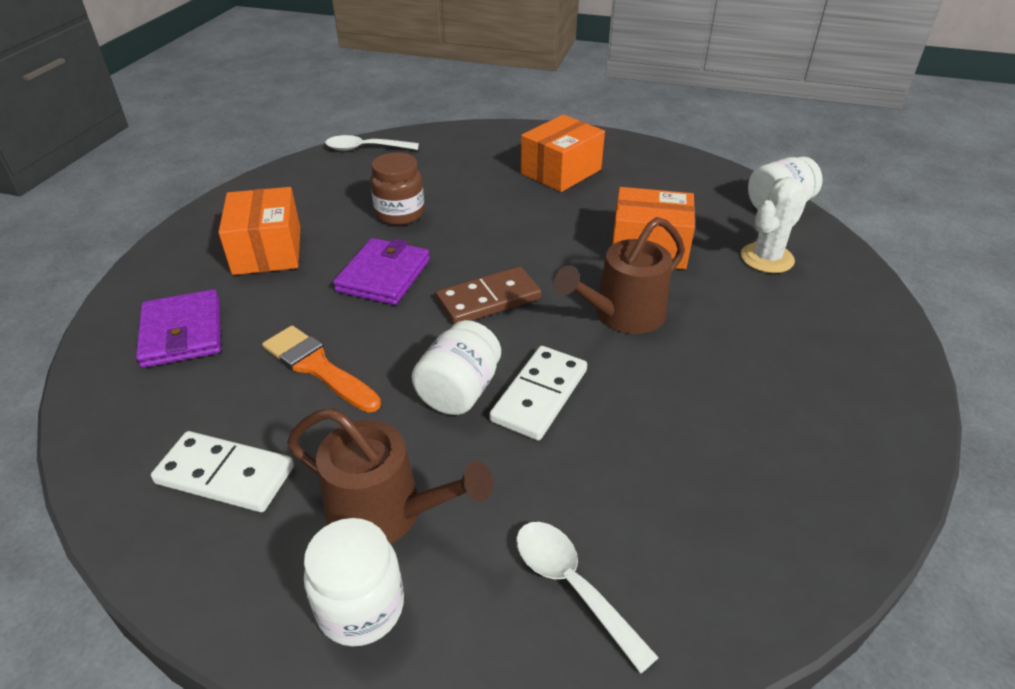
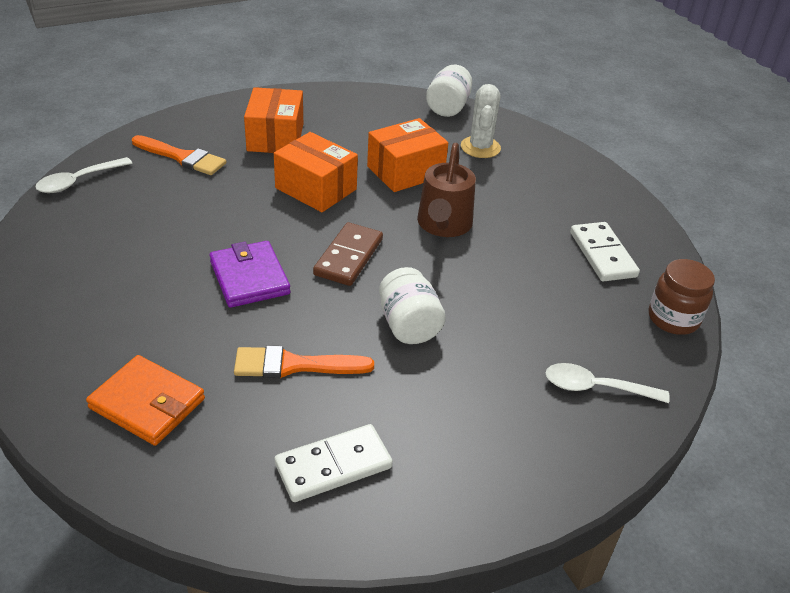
camera: 45 degrees left, 0 degrees up
(182, 332) = (147, 403): purple wallet -> orange wallet
(267, 250) = (121, 306): orange box -> orange box (316, 189)
(361, 607) = (514, 471): white jar -> none
(385, 513) = (461, 418): brown watering can -> none
(400, 214) = (193, 225): brown jar -> brown jar (673, 319)
(462, 159) = (182, 157): none -> orange brush
(539, 395) = (458, 300): white domino -> white domino (602, 254)

